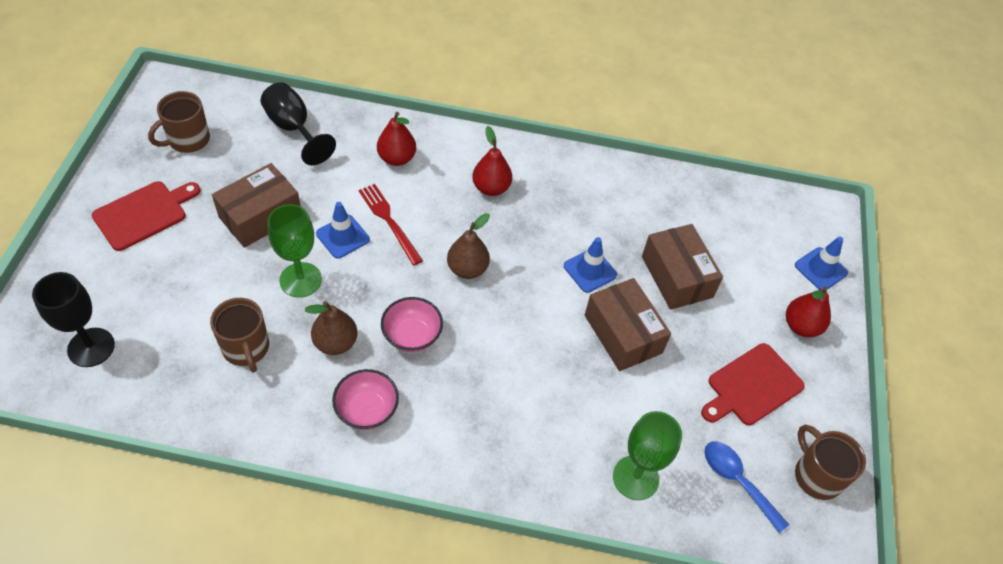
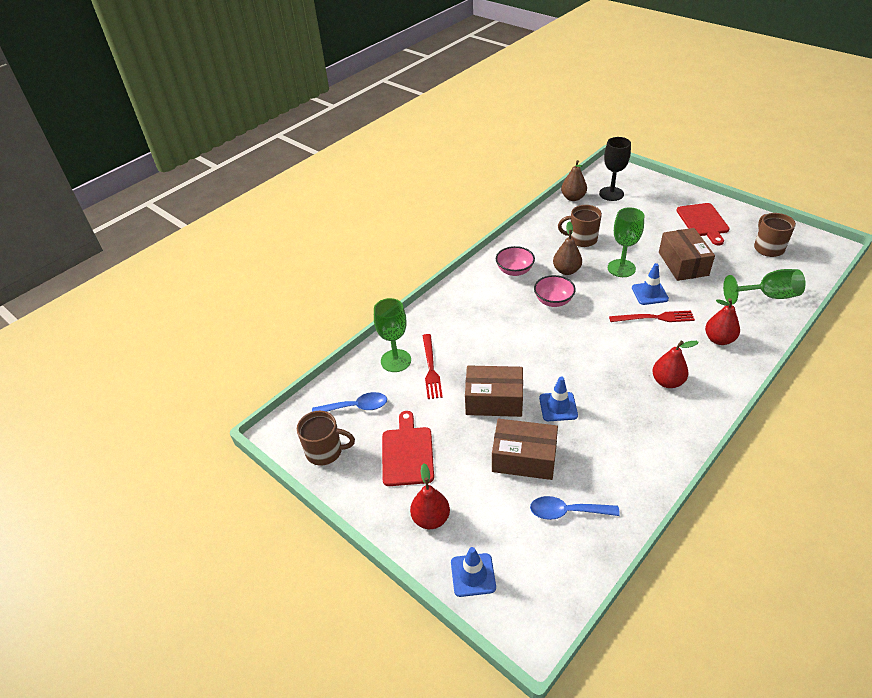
camera: 130 degrees right, 10 degrees down
(293, 128) = (768, 296): black goblet -> green goblet
(467, 269) = (593, 342): brown pear -> brown pear (573, 198)
(620, 426) = (431, 368): none -> red fork
(707, 223) = (567, 511): none -> blue spoon

